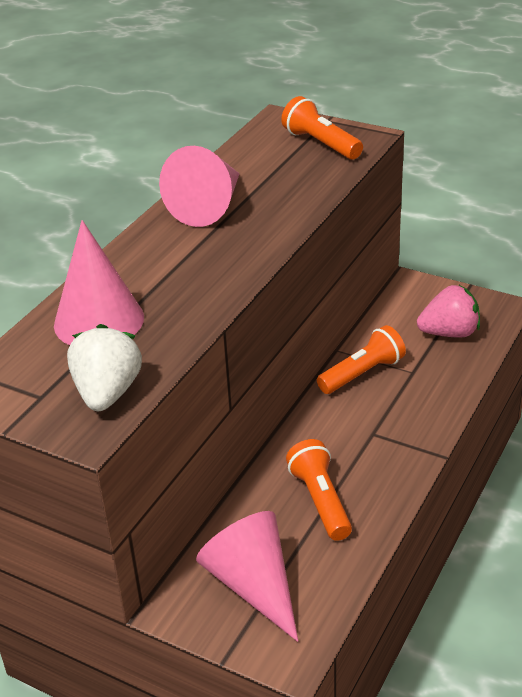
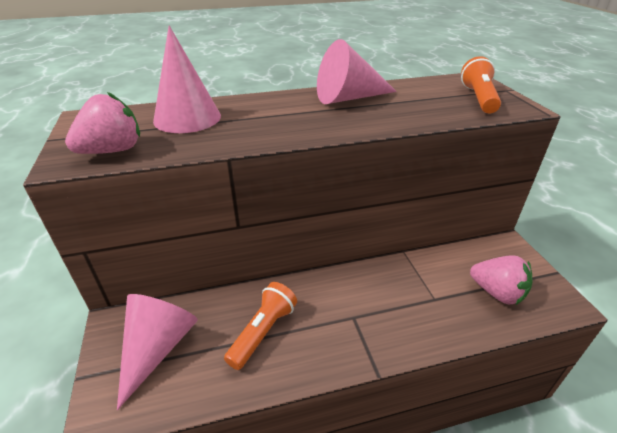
camera: 45 degrees right, 0 degrees up
(107, 393) = (112, 151): white strawberry -> pink strawberry
(362, 373) = (399, 275): orange flashlight -> none

